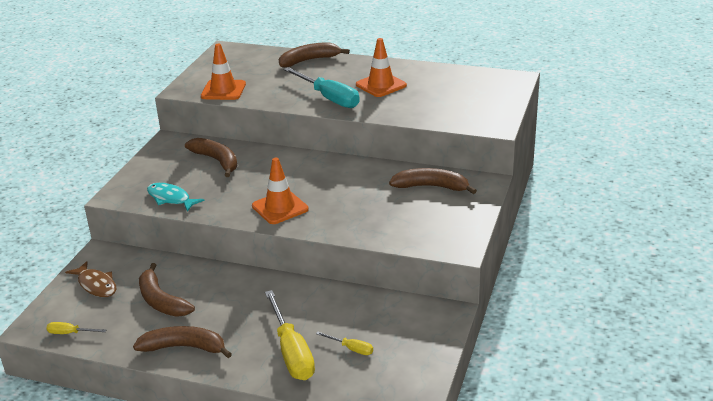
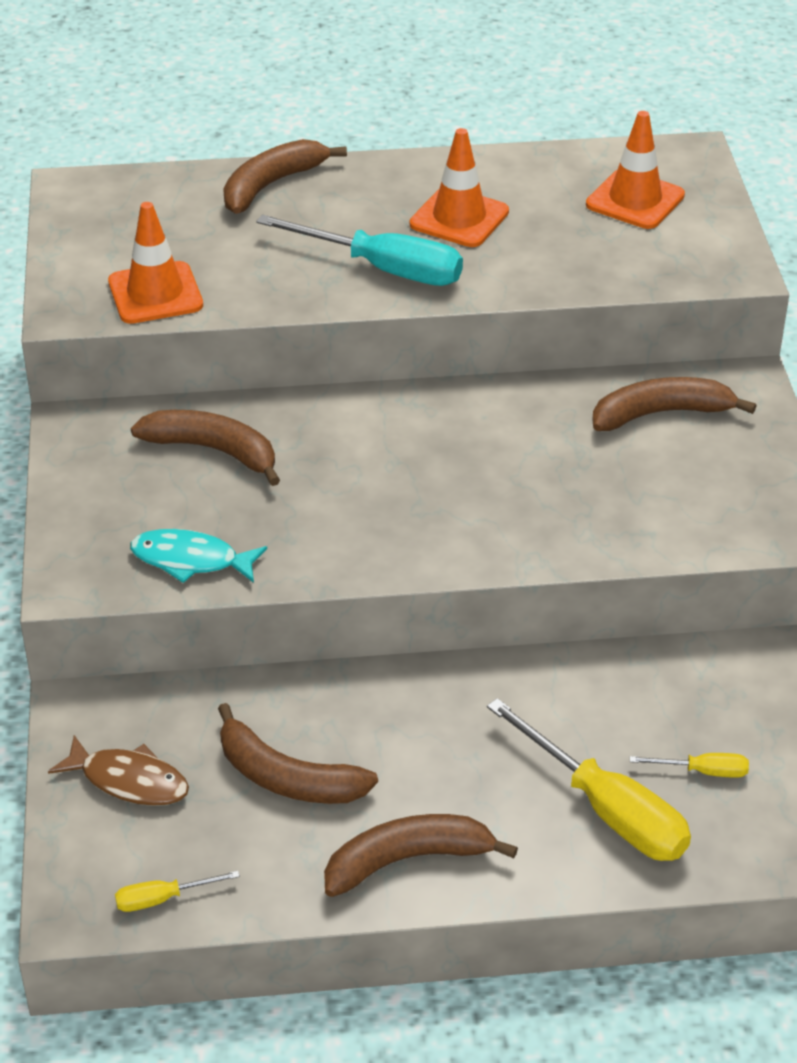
camera: 25 degrees left, 10 degrees up
(280, 208) = (421, 527): orange traffic cone -> orange traffic cone (635, 200)

